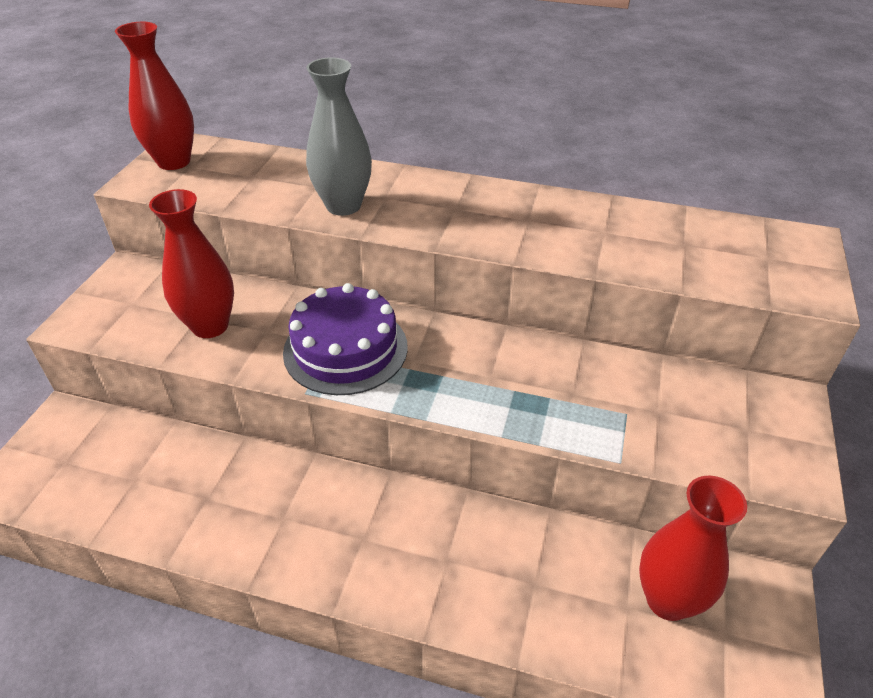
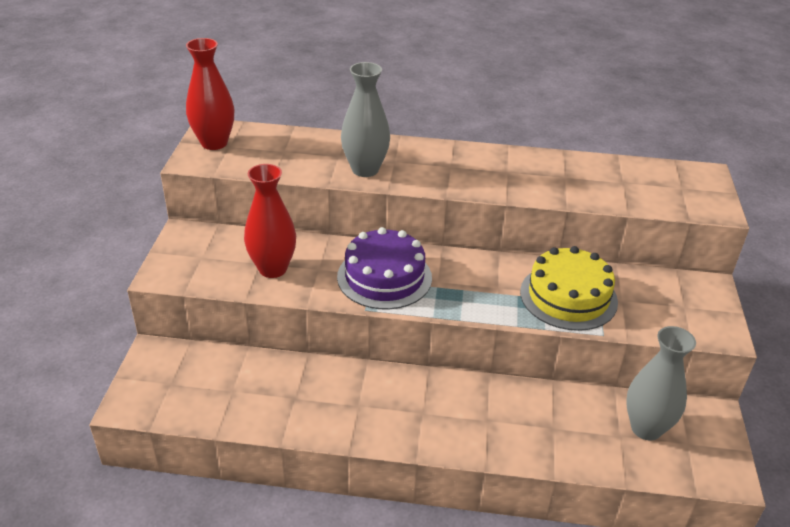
camera: 10 degrees left, 5 degrees down
(584, 399) = (568, 297): none -> yellow cake
(668, 600) = (646, 428): red vase -> grey vase

